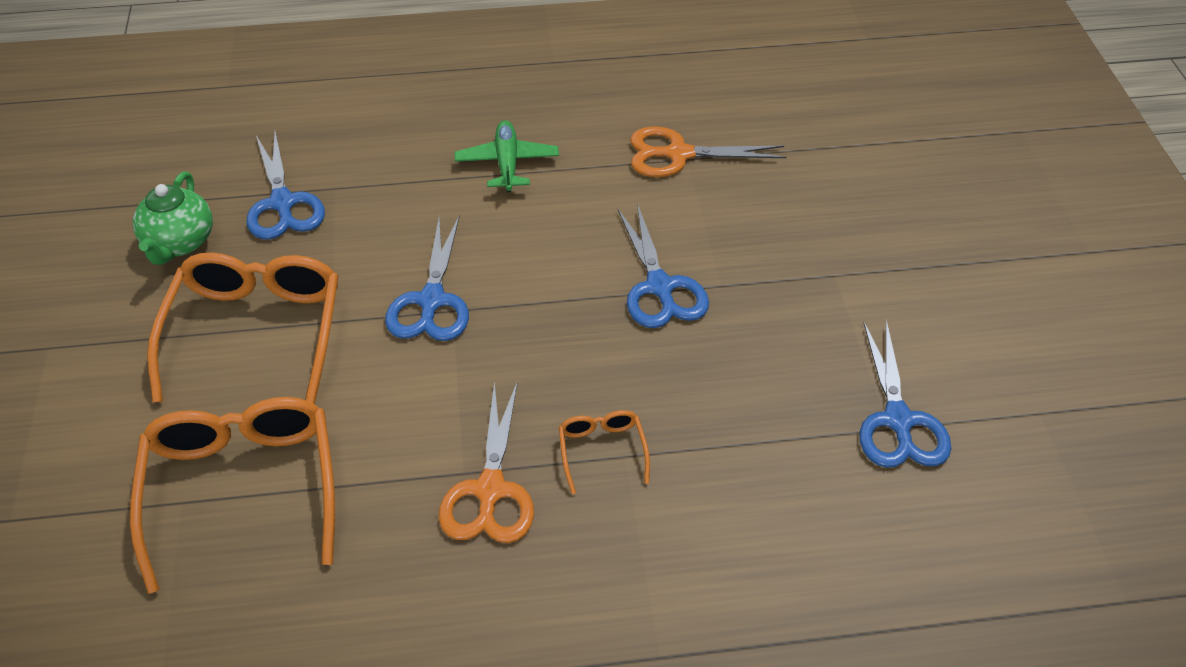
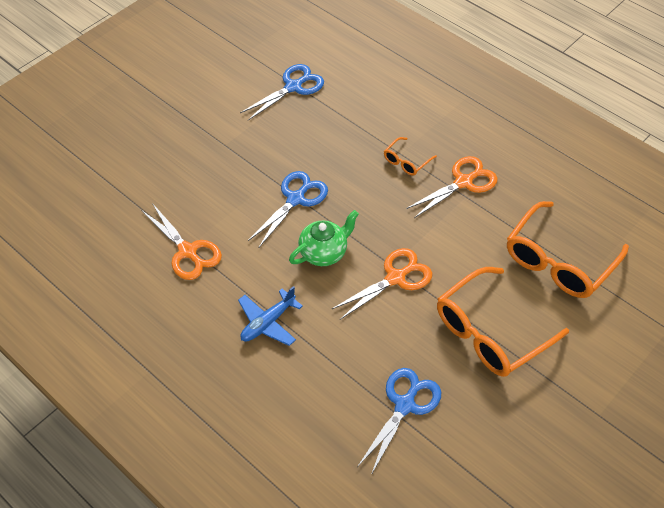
camera: 130 degrees left, 5 degrees up
(179, 243) = (482, 427): green teapot -> green teapot (324, 252)
(431, 301) = (395, 278): blue scissors -> orange scissors
(507, 163) = (268, 323): green plane -> blue plane

